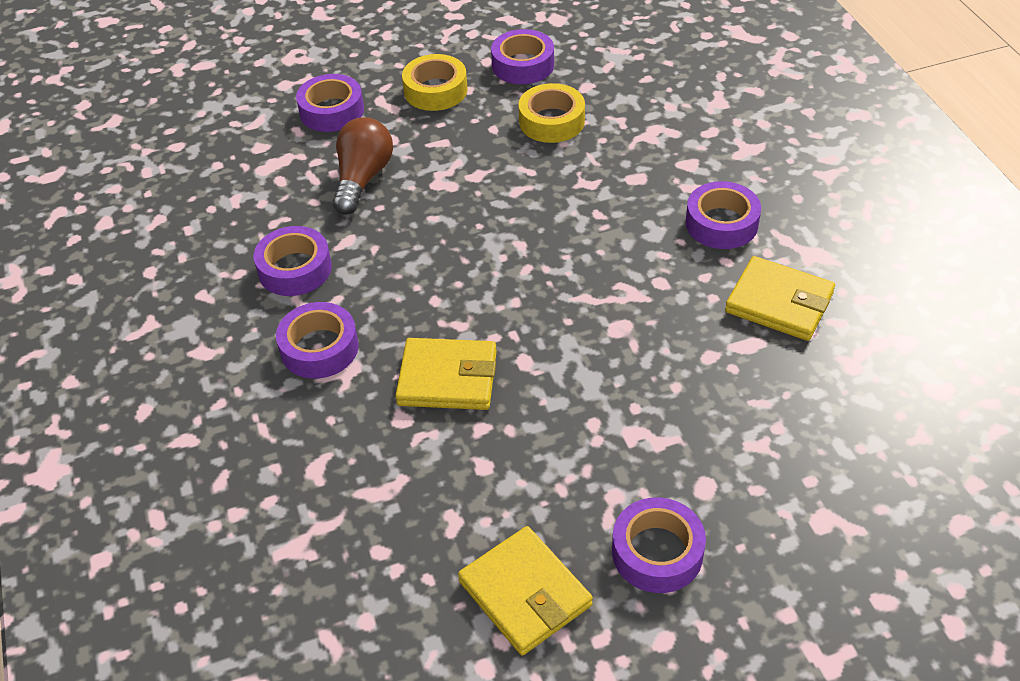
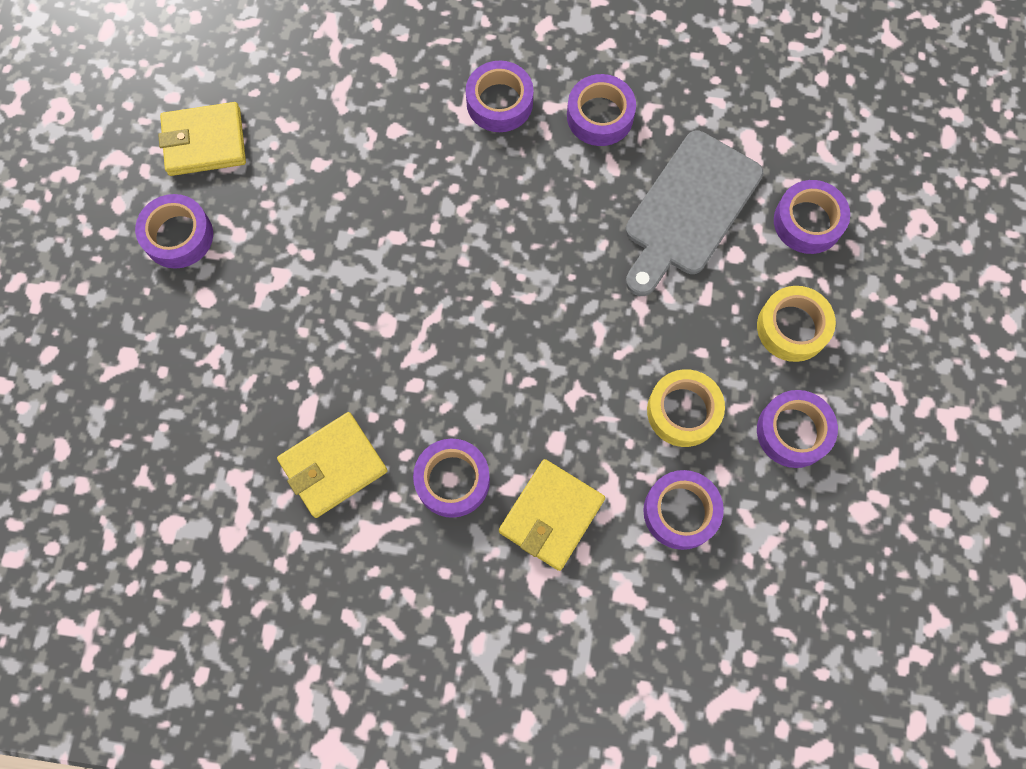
camera: 115 degrees right, 25 degrees up
(362, 179) = (689, 209): brown light bulb -> grey cutting board
(447, 378) = (413, 176): yellow wallet -> yellow wallet (551, 515)
(633, 96) = (680, 512): none -> purple tape

